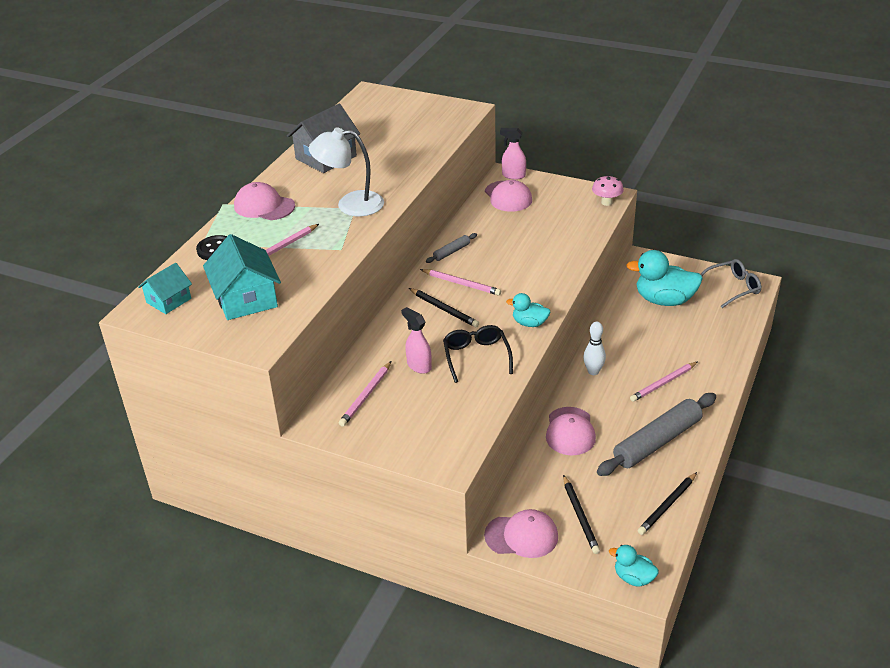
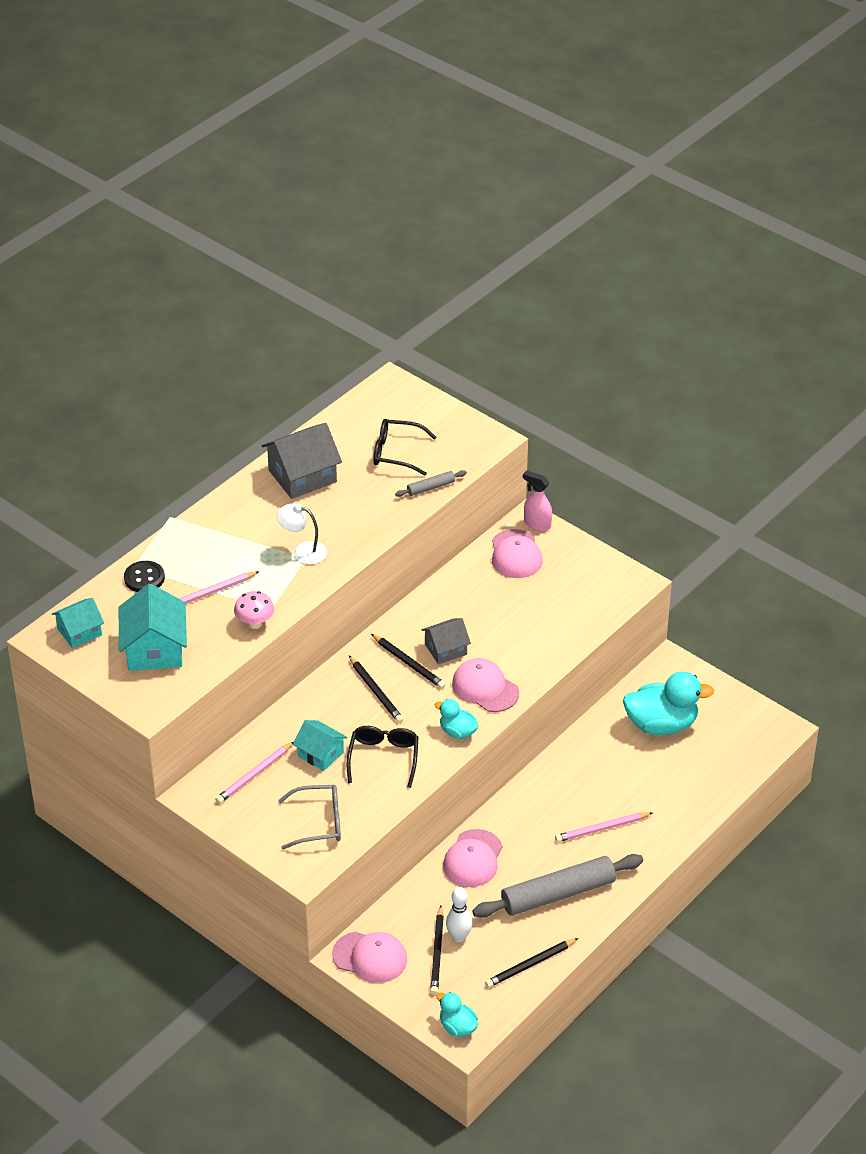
camera: 15 degrees right, 5 degrees up
(264, 206) = (212, 531): pink cap -> pink cap (485, 688)
(350, 204) = (303, 551): white lamp -> white lamp, size x0.65
(396, 130) = (396, 453): none -> black glasses
(419, 366) = (320, 754): pink spray bottle -> turquoise house
(452, 252) = (417, 617): grey rolling pin -> grey rolling pin (431, 487)
(461, 284) = (408, 663): pink pencil -> black pencil
(487, 268) = (445, 649): none -> grey house
(593, 371) = (533, 795): white bowling pin -> white bowling pin (459, 937)
(606, 202) = (625, 591): pink mushroom -> pink mushroom (255, 623)
(664, 300) = (661, 724): turquoise duck -> turquoise duck turned 150 degrees clockwise
(732, 288) = (751, 728): grey glasses -> grey glasses (319, 822)

